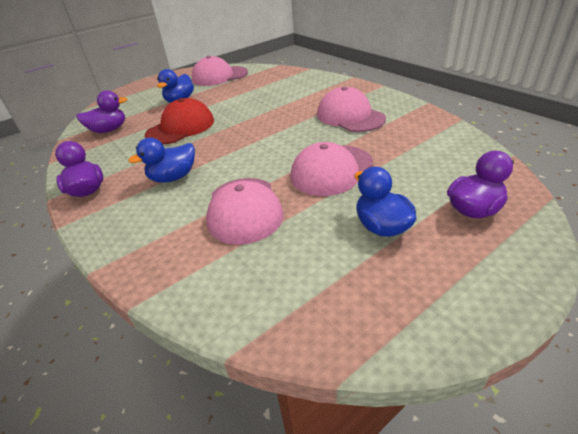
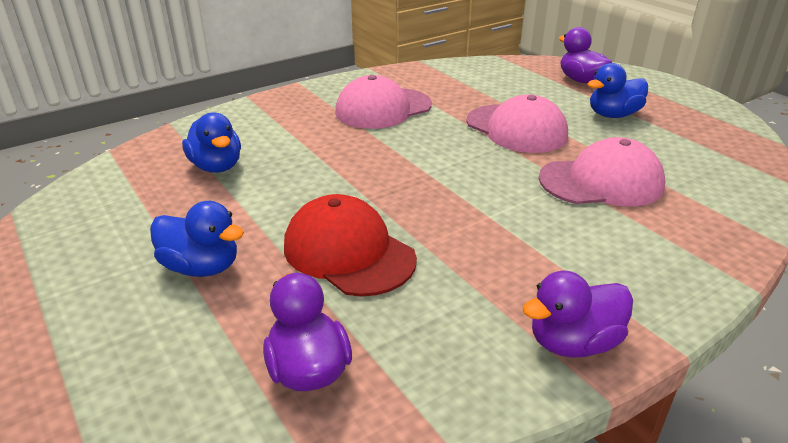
camera: 90 degrees left, 5 degrees down
(173, 177) = (530, 243): blue duck -> blue duck (217, 166)
(219, 76) = (96, 219): pink cap -> none

